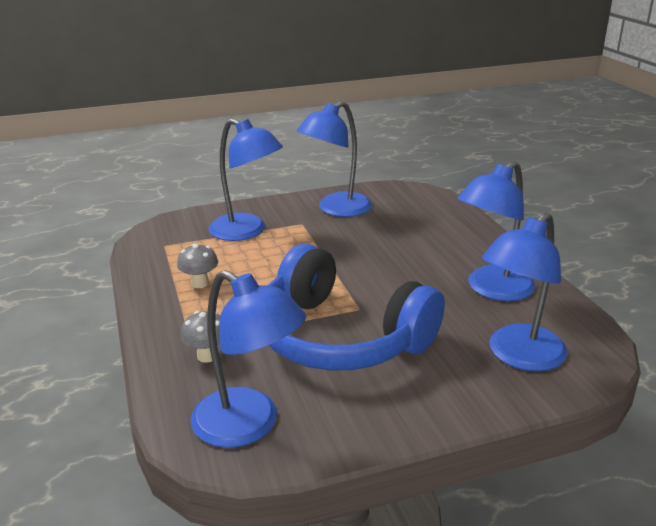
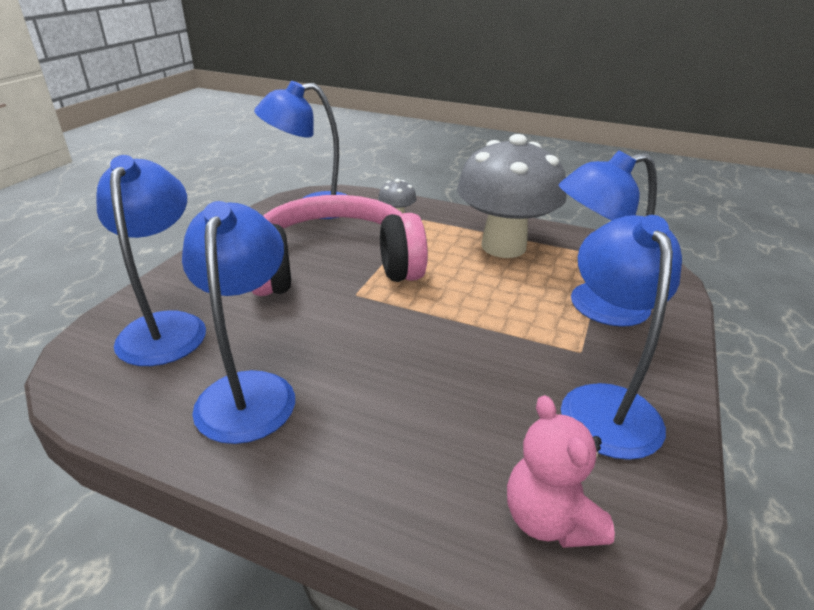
camera: 130 degrees right, 5 degrees up
(200, 283) = (503, 246): grey mushroom -> grey mushroom, size x2.50
(340, 337) = (335, 267): blue headphones -> pink headphones
(419, 203) = (549, 519): none -> pink teddy bear

